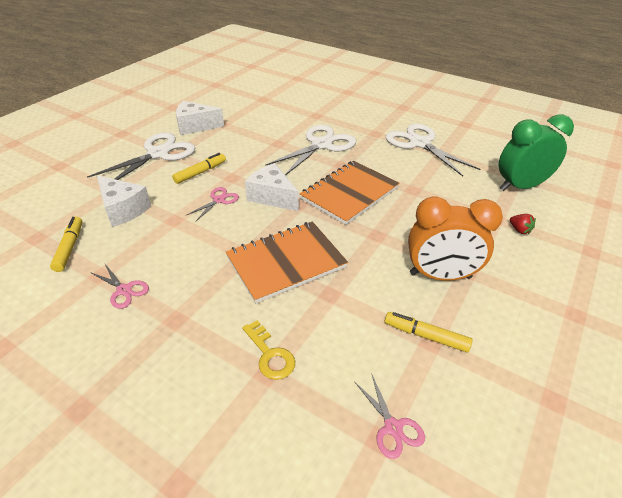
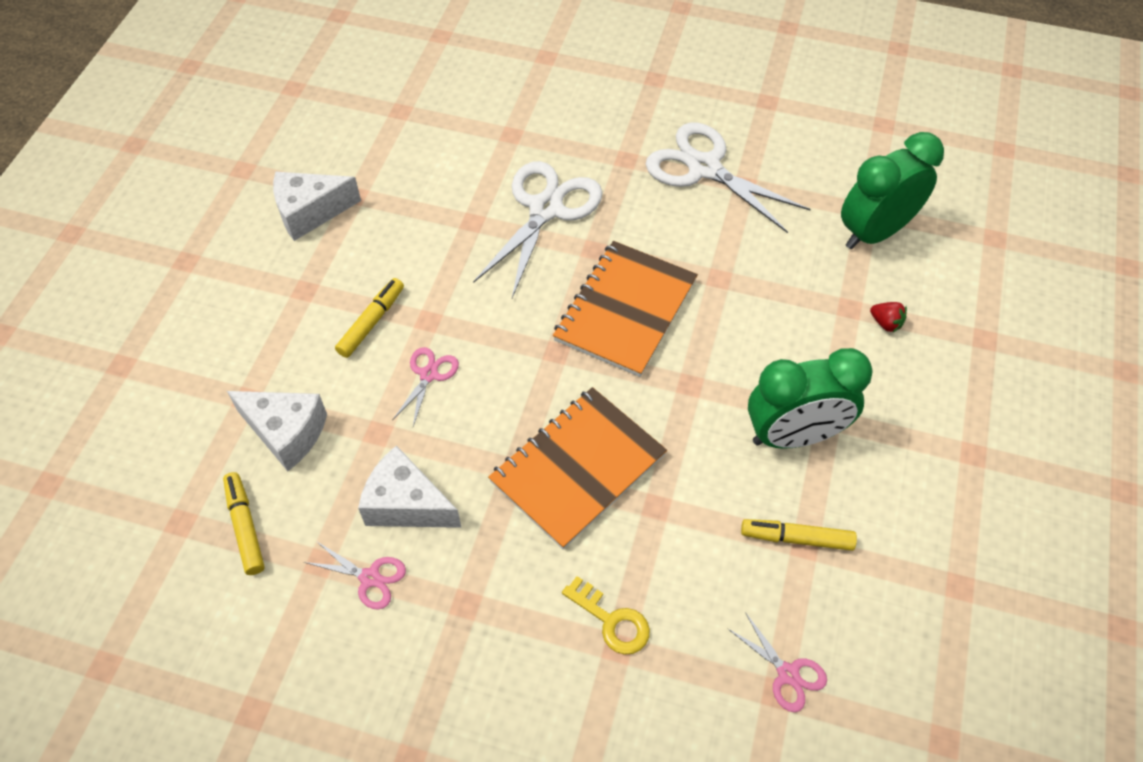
camera: 15 degrees left, 15 degrees up
(158, 154) = (278, 296): white scissors -> none
(272, 197) = (509, 347): white cheese -> white cheese (406, 504)
(440, 275) = (794, 436): orange clock -> green clock

